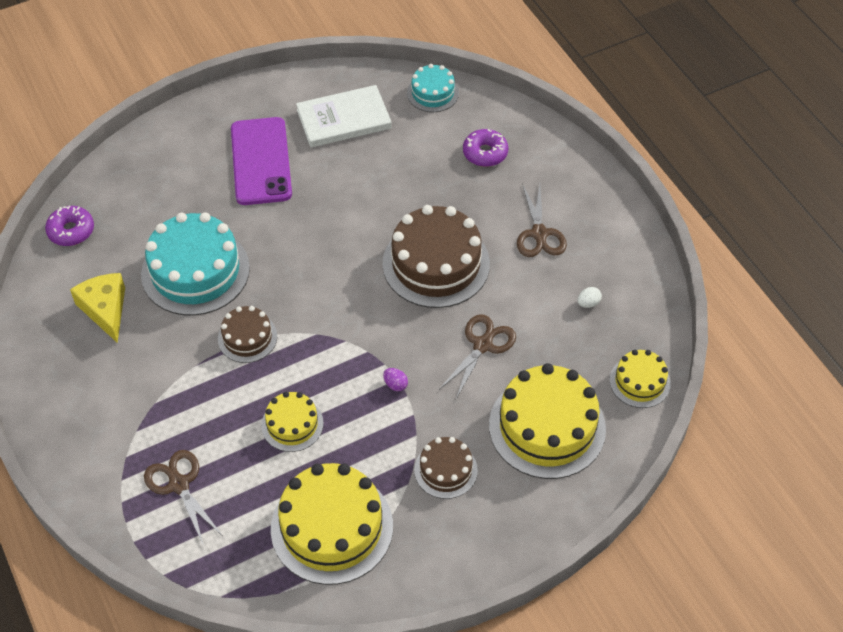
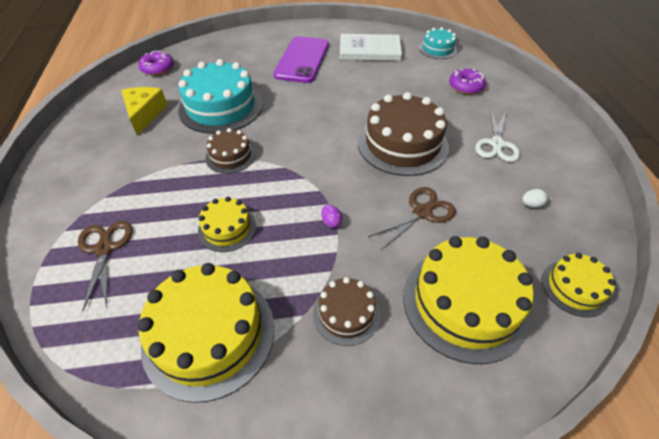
camera: 20 degrees right, 5 degrees down
(539, 234) = (497, 144): brown scissors -> white scissors

